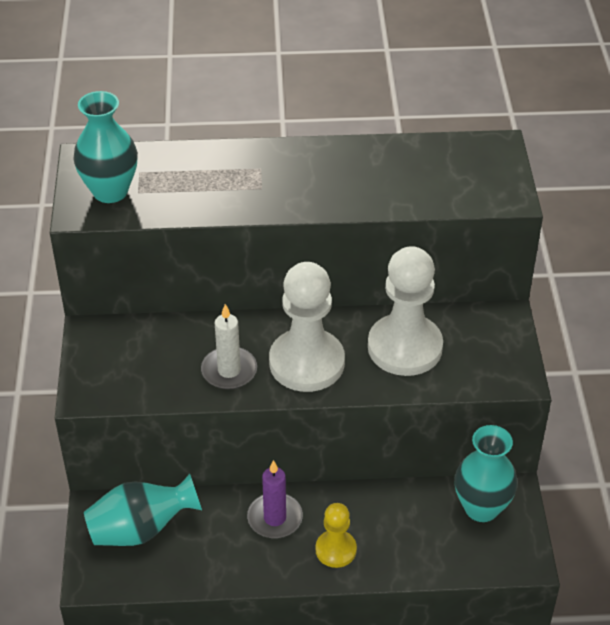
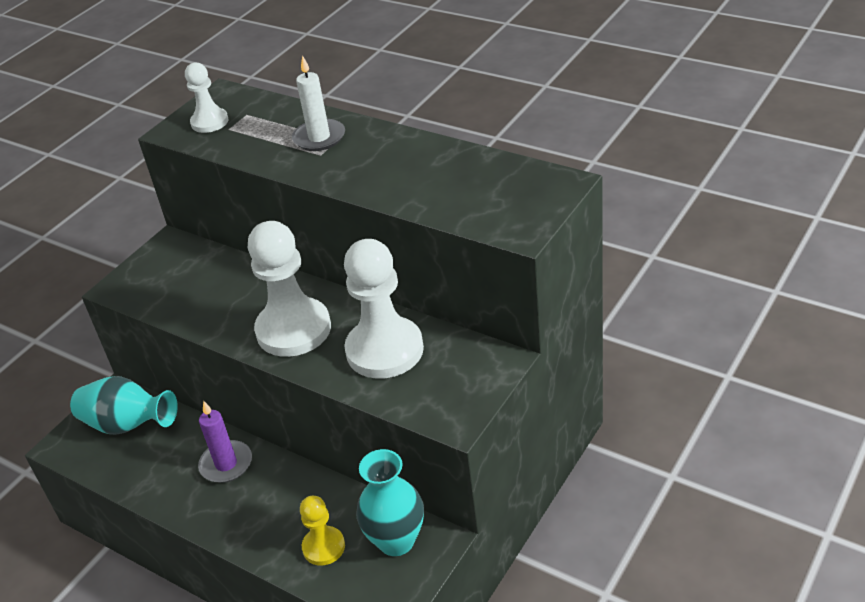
camera: 40 degrees right, 5 degrees down
(110, 191) = (209, 122): turquoise vase -> white pawn
(229, 371) = (230, 311): white candle -> white candle (319, 138)
(336, 550) = (245, 514): yellow pawn -> yellow pawn (323, 547)

